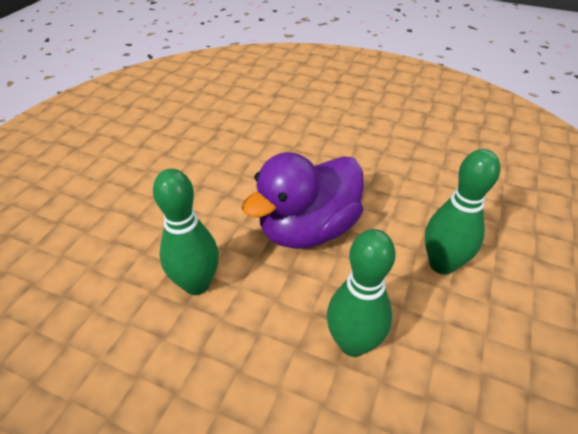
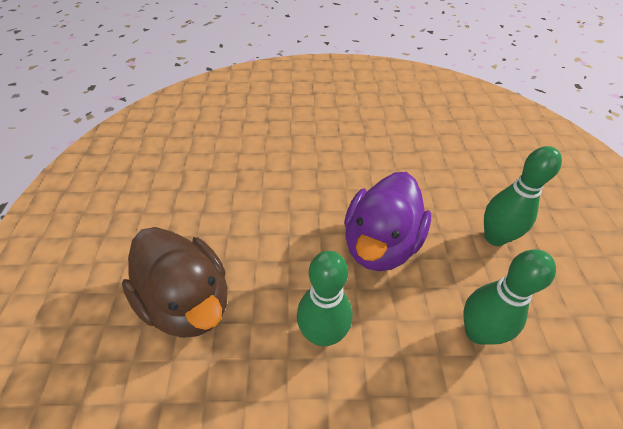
camera: 25 degrees left, 5 degrees up
(104, 217) = (188, 301): none -> brown duck

